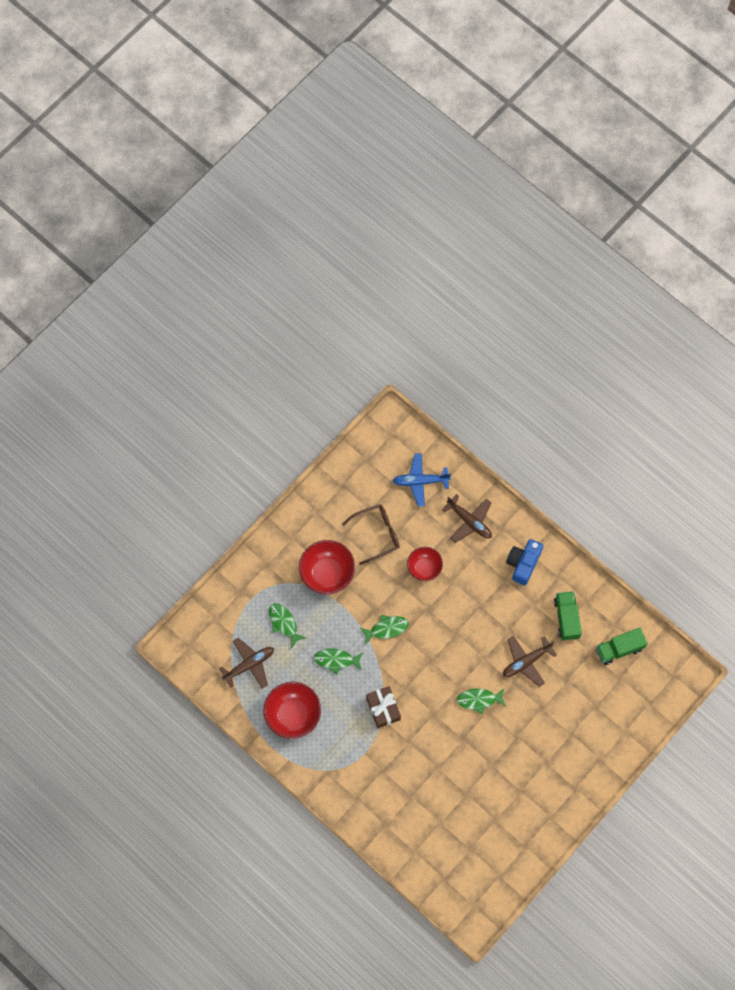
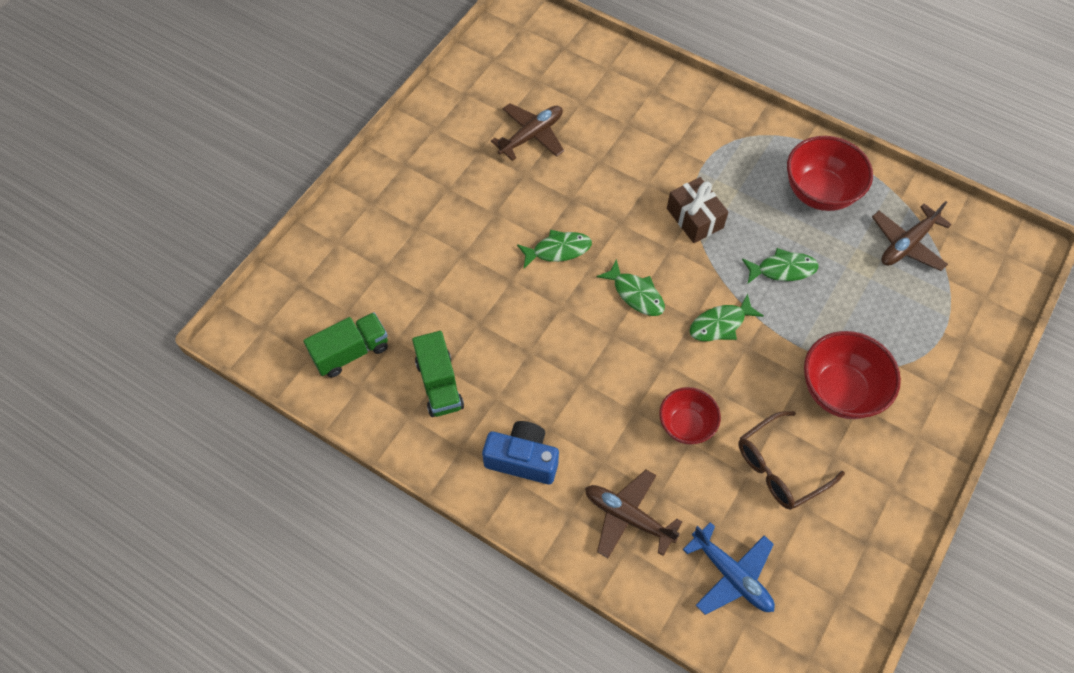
camera: 170 degrees right, 10 degrees down
(284, 623) = (879, 307): green fish -> green fish (636, 294)
(420, 481) = (731, 575): blue plane -> blue plane turned 60 degrees clockwise
(523, 564) = (522, 459): blue camera -> blue camera turned 90 degrees counterclockwise
(526, 661) = (495, 311): brown plane -> brown plane (531, 135)

